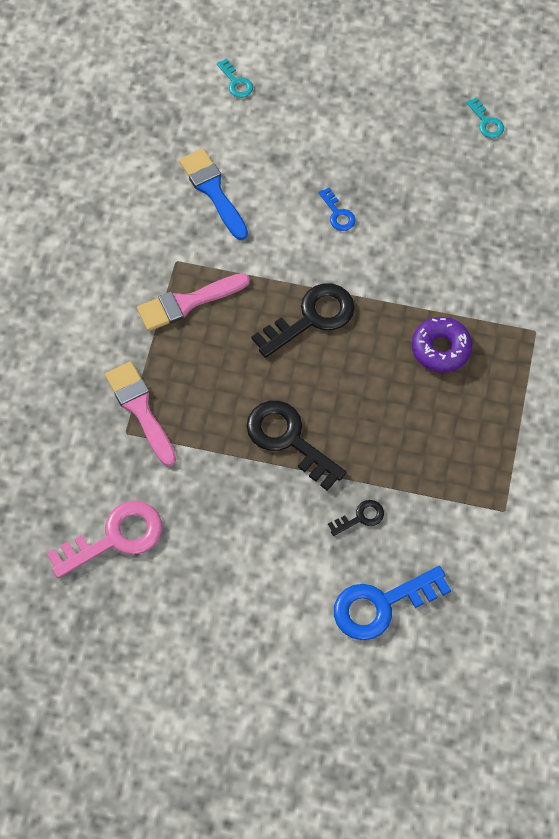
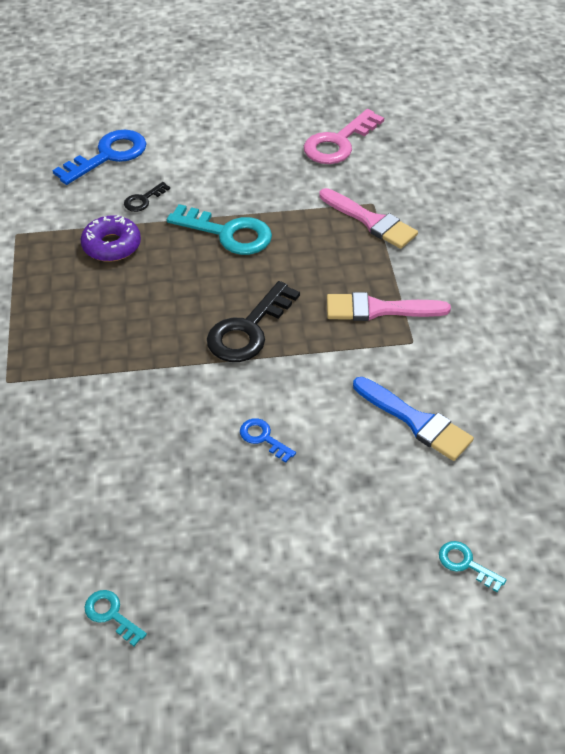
camera: 160 degrees right, 15 degrees down
(187, 303) = (378, 309): pink brush -> pink brush turned 135 degrees counterclockwise
(288, 439) = (228, 233): black key -> turquoise key
(441, 349) = (105, 338): purple donut -> purple donut (112, 245)

